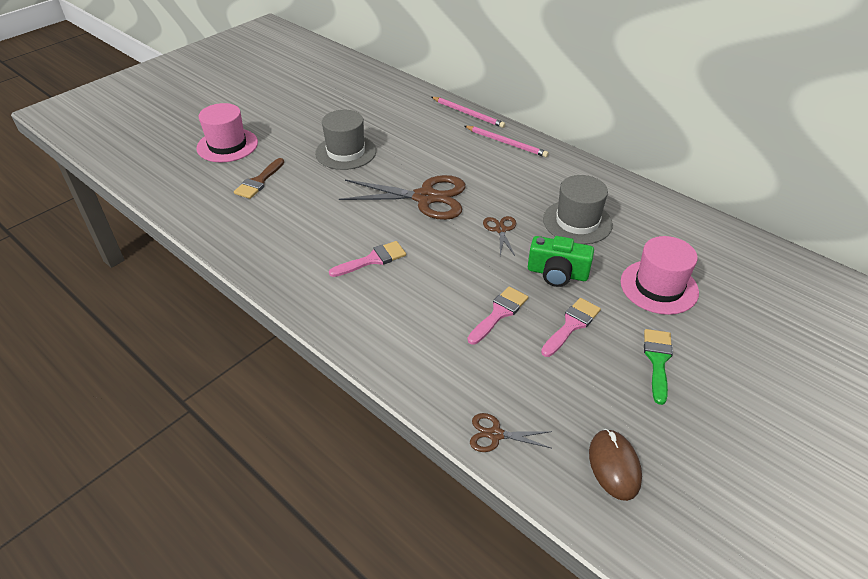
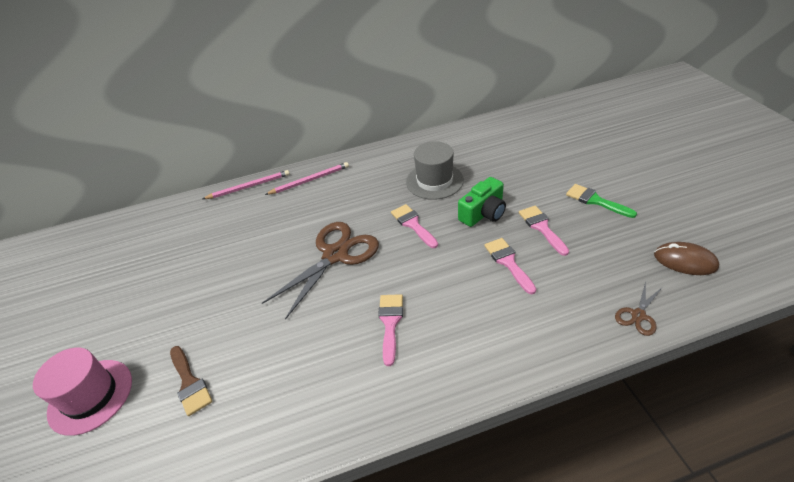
camera: 55 degrees left, 0 degrees up
(346, 152) = (216, 289): grey hat -> none
(500, 230) = (413, 224): brown scissors -> pink brush
(659, 287) = (526, 171): pink hat -> none

